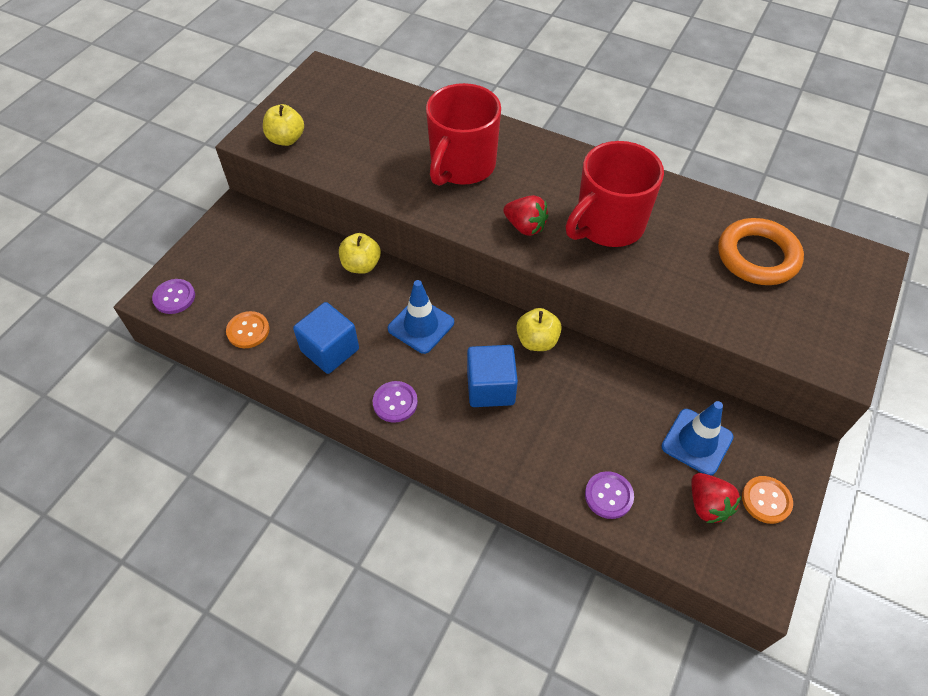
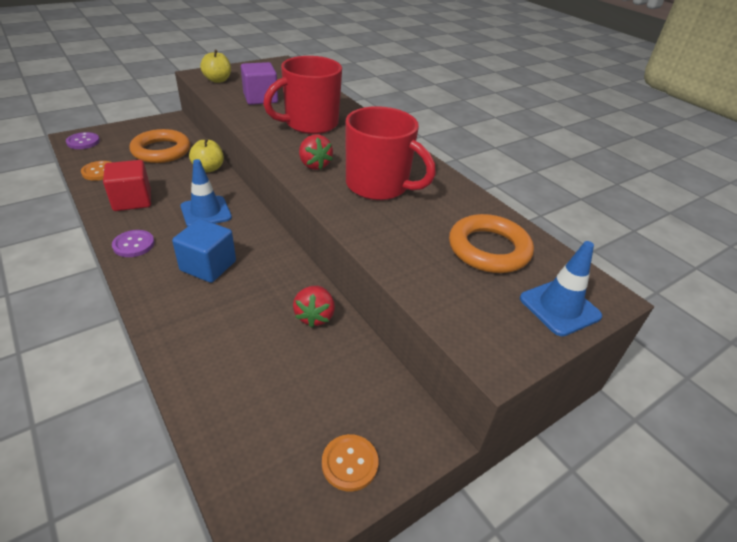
camera: 25 degrees right, 15 degrees down
(281, 265) = (161, 151): none -> orange ring
(330, 350) = (132, 200): blue cube -> red cube
(368, 148) = (260, 98): none -> purple cube
(537, 341) = (276, 254): yellow apple -> none
(608, 225) = (378, 186): red mug -> red mug turned 135 degrees counterclockwise
(608, 495) = (211, 380): purple button -> none
(697, 442) = (331, 380): blue traffic cone -> blue traffic cone (559, 307)
(707, 505) = (288, 435): red strawberry -> red strawberry (315, 316)

